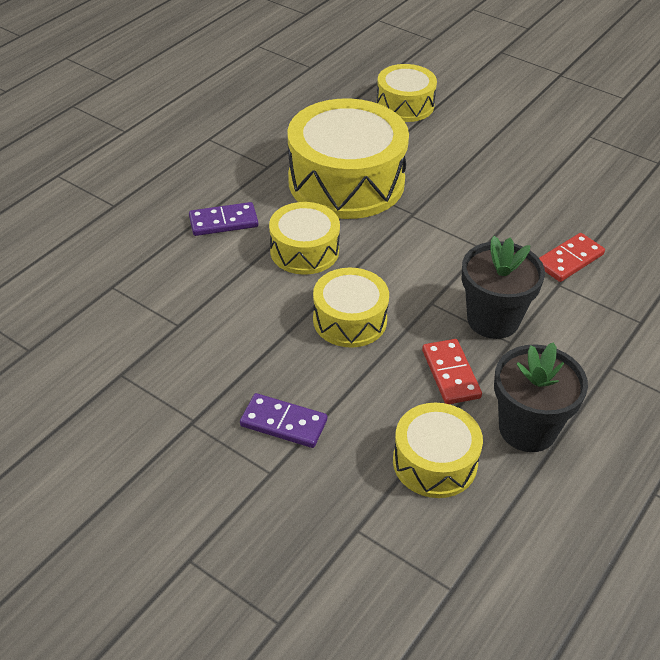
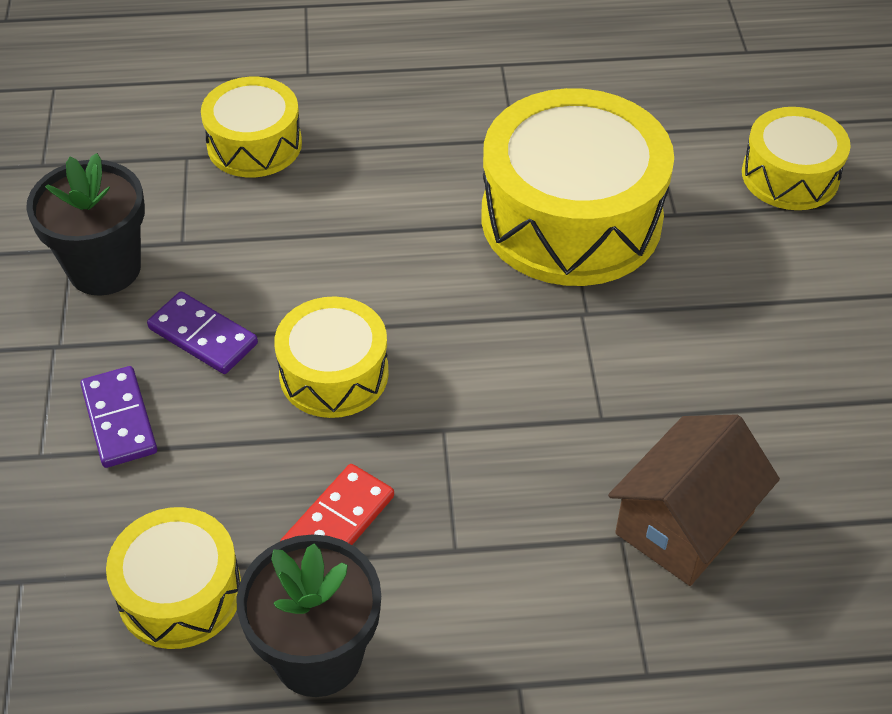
camera: 50 degrees right, 5 degrees up
(223, 222) = (378, 168): purple domino -> purple domino (203, 336)
(304, 251) = (406, 262): yellow drum -> yellow drum (254, 144)
(493, 320) = (477, 508): black flower pot -> black flower pot (104, 268)
(569, 260) = (684, 523): red domino -> brown house

